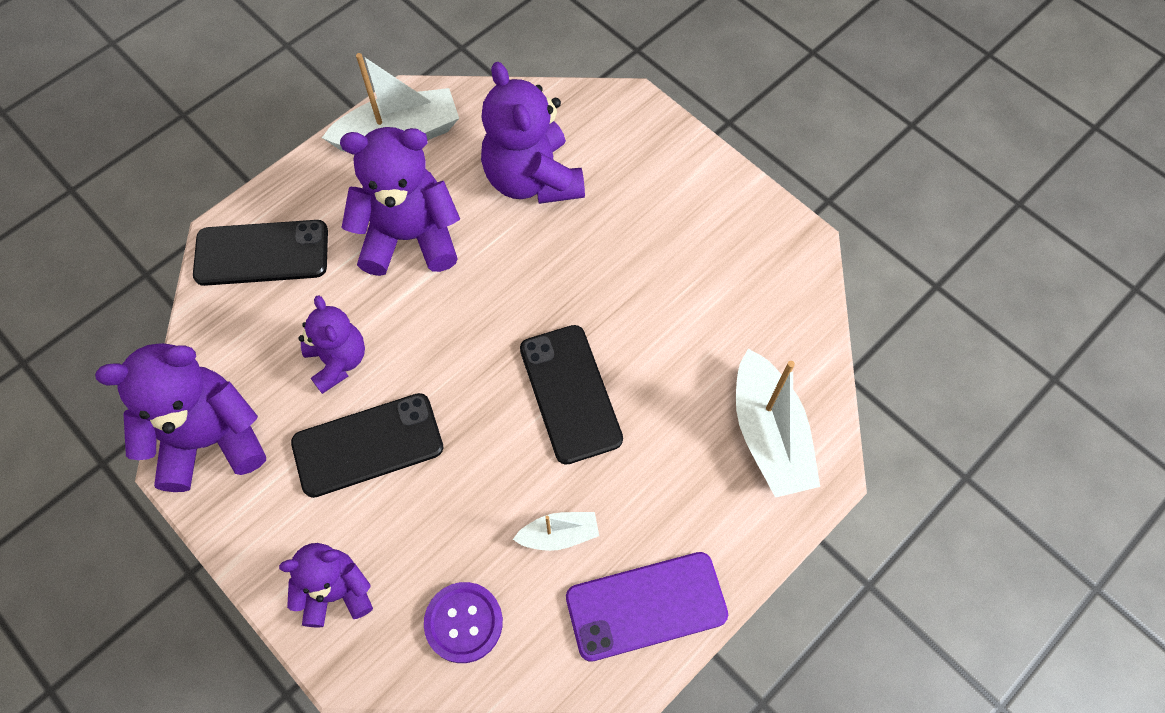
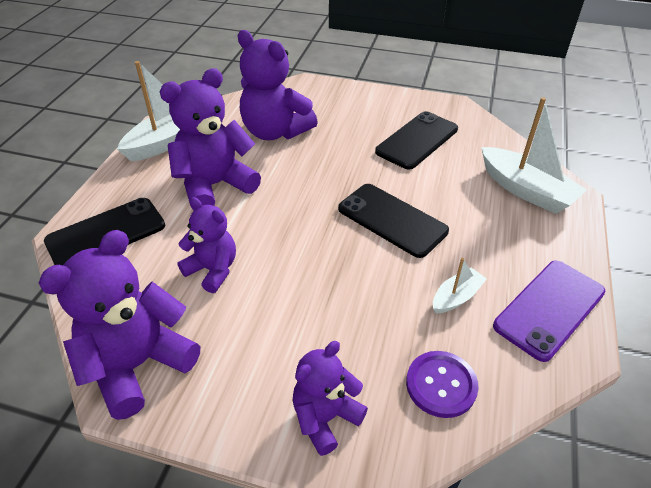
camera: 30 degrees left, 20 degrees down
(368, 445) = (275, 309): black phone -> black phone (417, 140)

